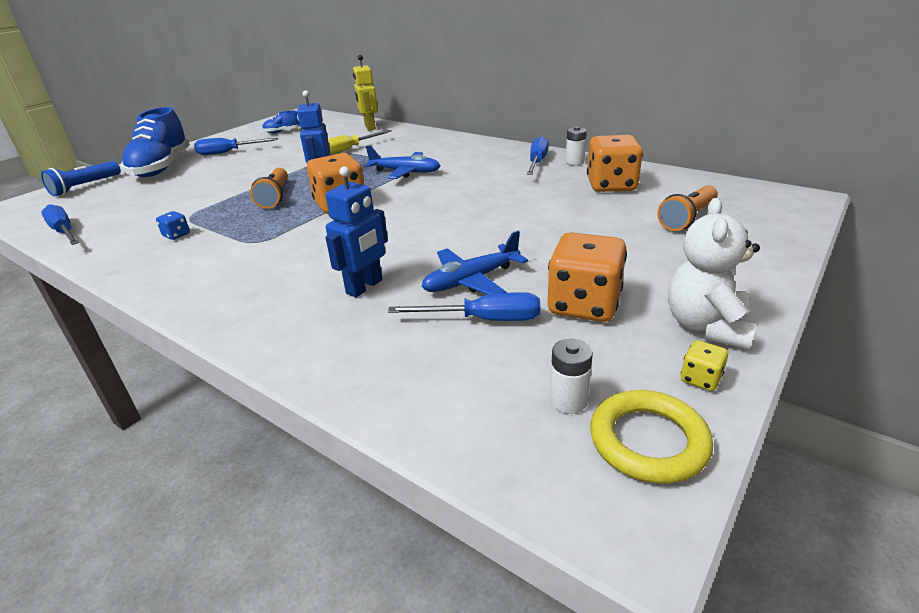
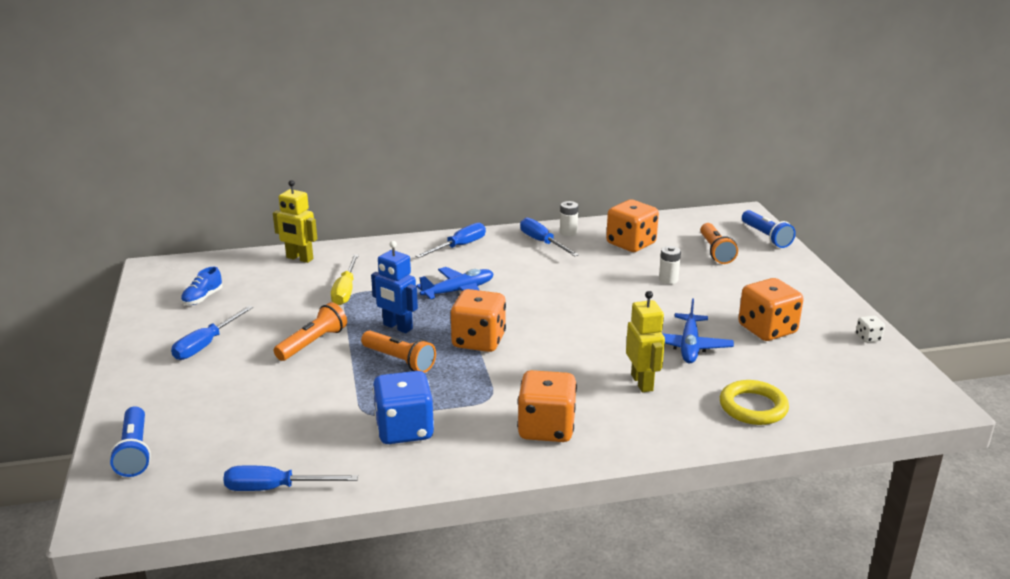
camera: 50 degrees left, 5 degrees down
(162, 167) = (170, 392): blue shoe -> none
(176, 235) = (404, 430): blue dice -> blue dice, size x2.29
(230, 280) = (546, 428): none -> orange dice
(265, 170) = (313, 343): none -> orange flashlight
(365, 287) = (642, 383): blue robot -> yellow robot
(483, 320) = (741, 363): blue screwdriver -> blue screwdriver (459, 246)
(568, 401) = (845, 376): white battery -> white battery (668, 279)
(648, 441) = (895, 373): yellow ring -> yellow ring (753, 407)
(700, 379) = (868, 338): yellow dice -> white dice
(706, 326) = (830, 312): white teddy bear -> none
(784, 226) = (766, 237): none -> blue flashlight

